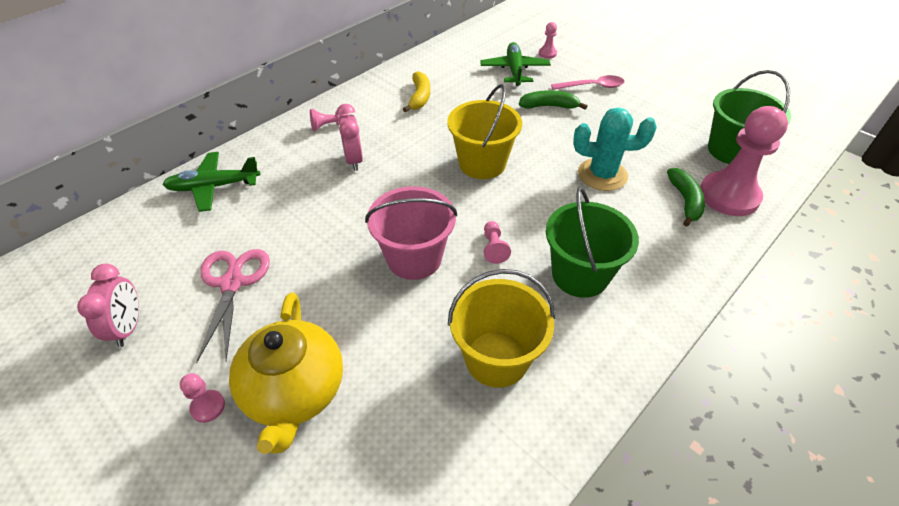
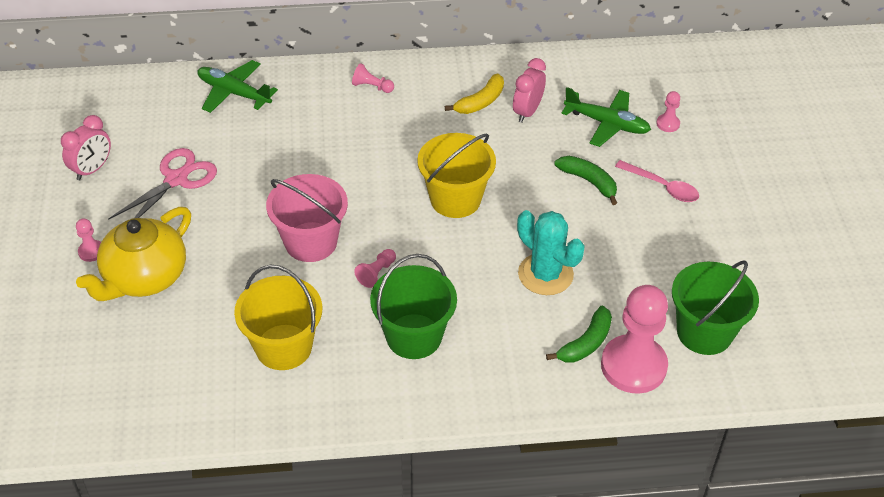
camera: 40 degrees right, 0 degrees up
(354, 160) = (357, 132): pink clock -> pink clock (527, 112)
(514, 70) = (607, 124): green plane -> green plane turned 75 degrees clockwise

